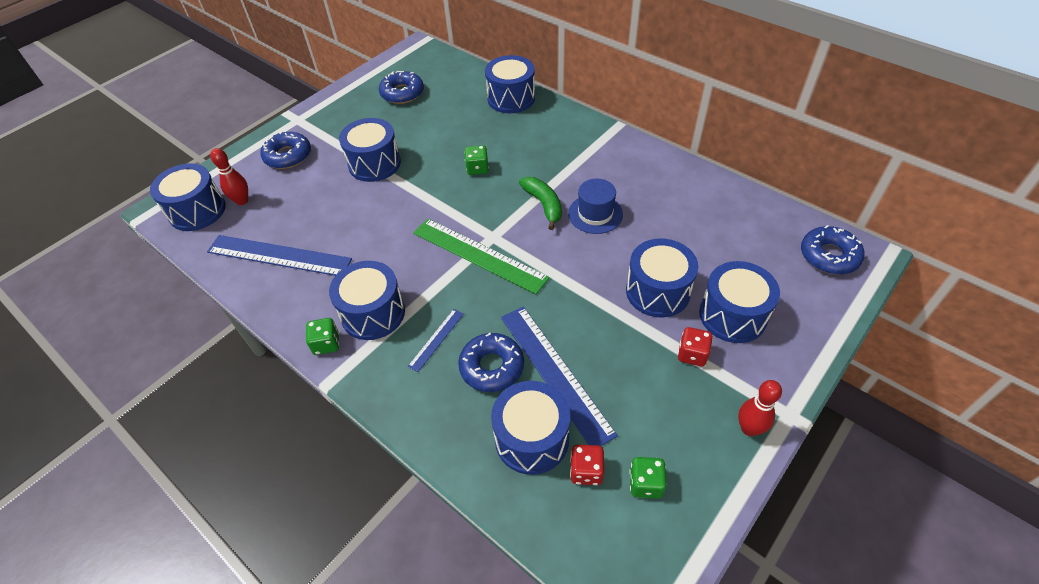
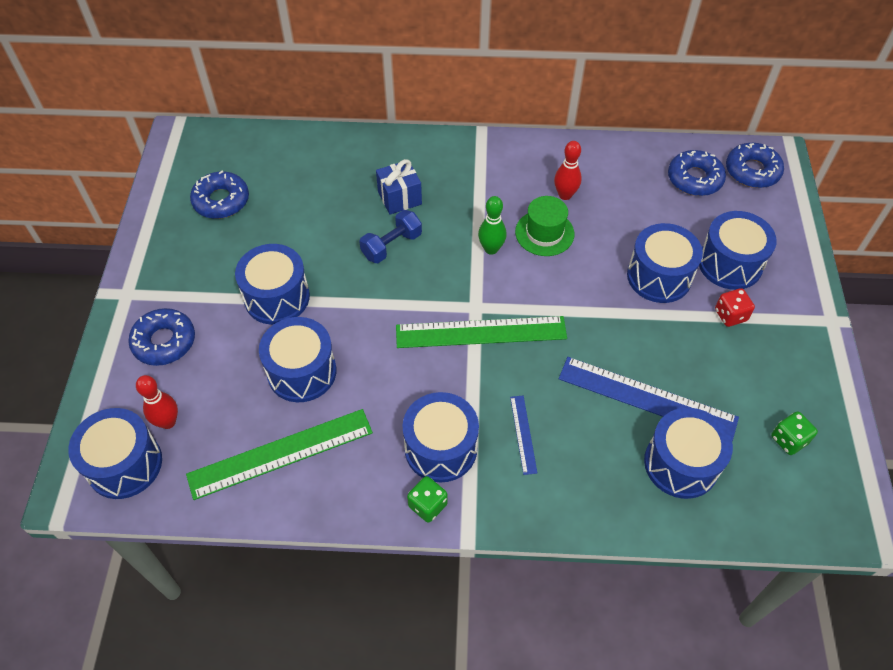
camera: 40 degrees left, 5 degrees up
(279, 255) = (280, 453): blue ruler -> green ruler
(477, 169) = (391, 245): green dice -> blue dumbbell
(492, 367) = (593, 427): blue donut -> blue donut (694, 179)
(511, 98) = (349, 150): blue drum -> blue drum (302, 372)
(514, 142) = (399, 198): none -> blue gift
(544, 205) = (491, 249): green banana -> green bowling pin
(586, 471) = (742, 460): red dice -> none
(595, 214) = (544, 233): blue hat -> green hat
(749, 428) = (816, 349): red bowling pin -> red bowling pin (565, 195)

